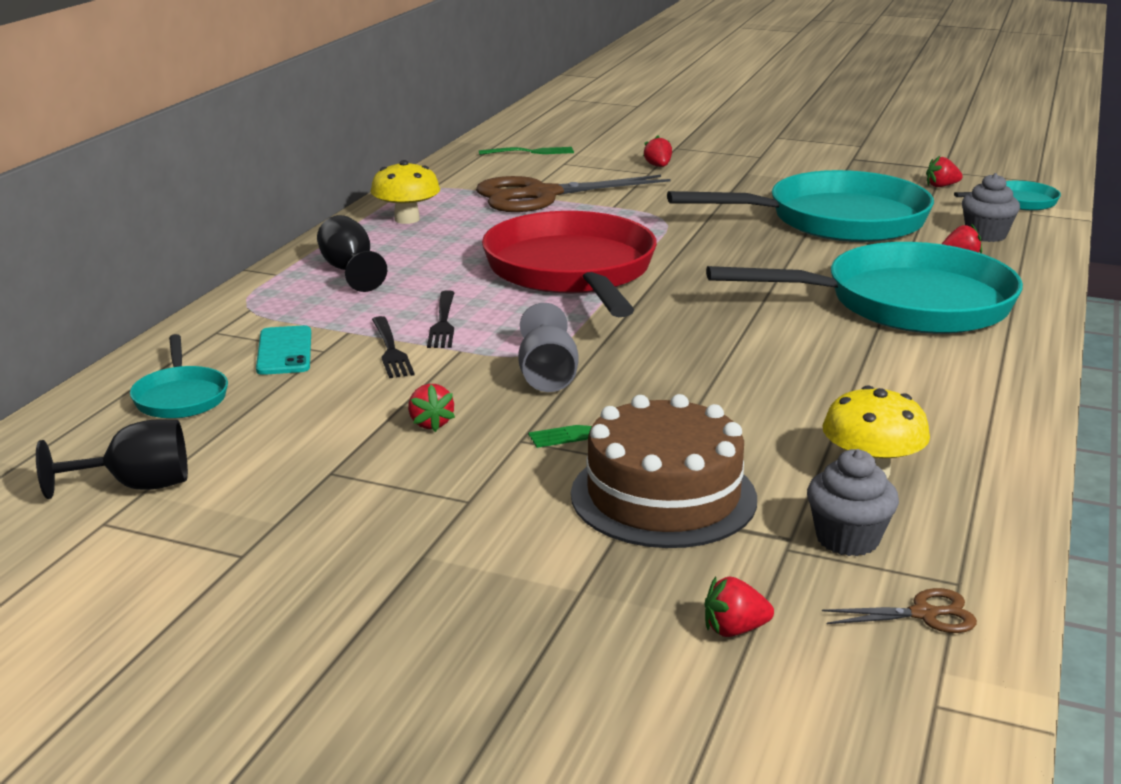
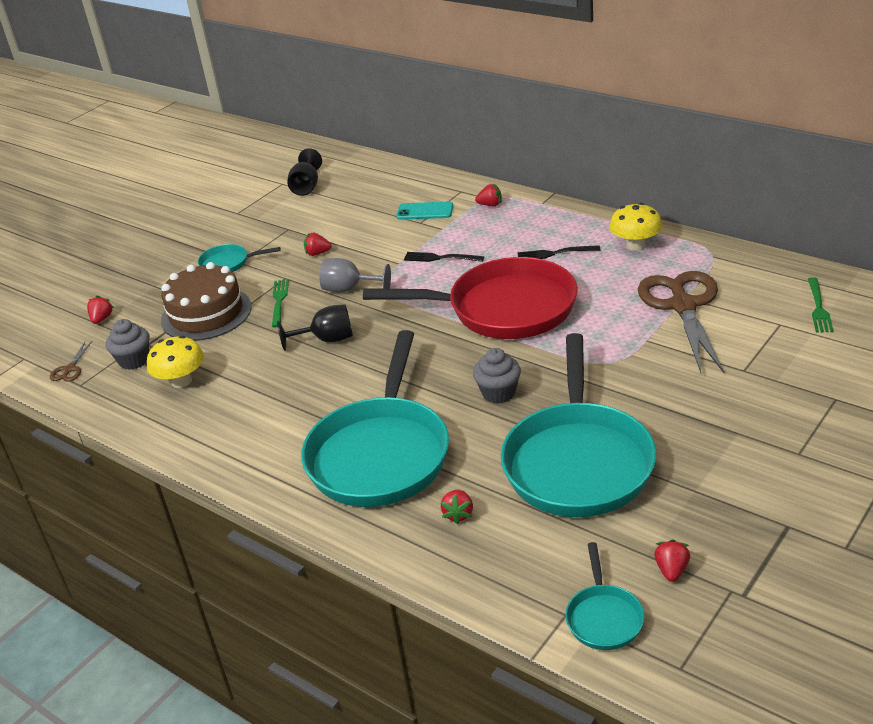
camera: 110 degrees right, 10 degrees up
(180, 397) = (385, 188): turquoise pan -> turquoise pan (228, 263)
(349, 270) = (538, 226): black goblet -> black goblet (327, 340)
(391, 350) = (410, 242): black fork -> black fork (555, 253)
(658, 166) = (765, 378): red strawberry -> red strawberry (490, 205)
(986, 235) = (510, 553): grey cupcake -> grey cupcake (498, 393)

